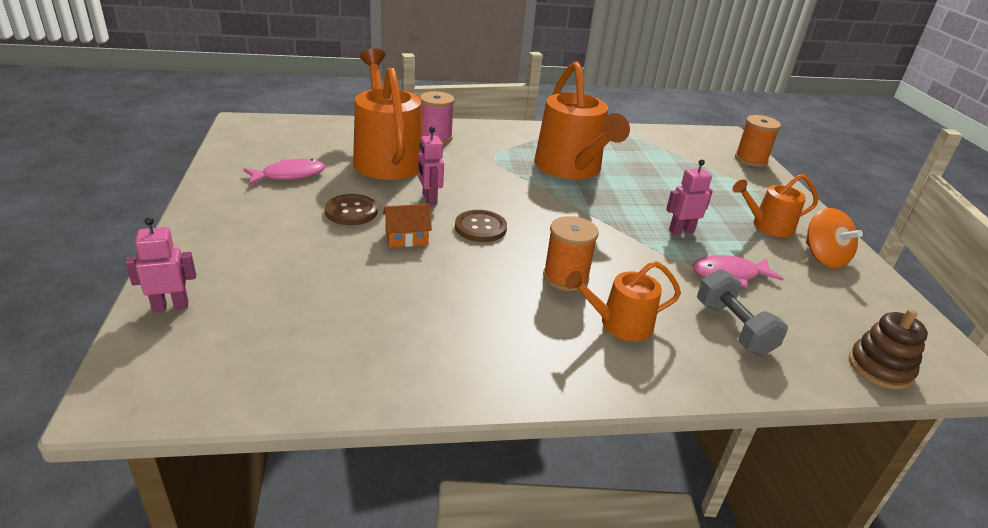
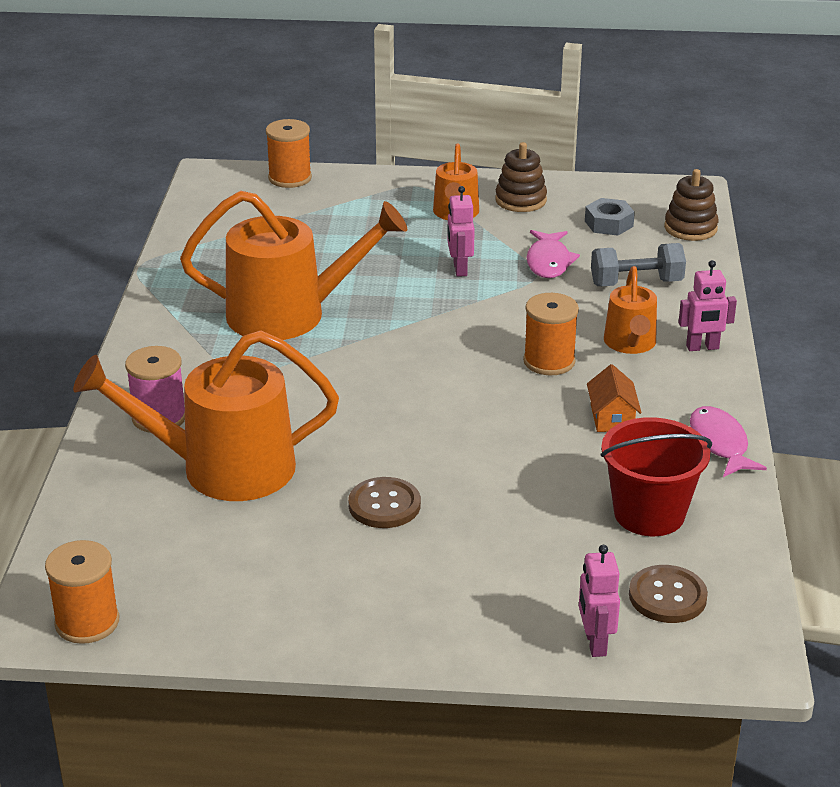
camera: 75 degrees left, 0 degrees up
(241, 133) = (87, 622): none -> orange spool
(289, 175) = (264, 562): pink fish -> pink fish (719, 444)
(345, 336) = (649, 514): none -> red bucket
(406, 238) = (457, 463): orange house -> orange house (612, 417)
(429, 199) = (359, 438): pink robot -> pink robot (702, 347)
(480, 228) = (438, 405): brown button -> brown button (667, 596)
(823, 257) = (520, 200): orange spinning top -> brown stacking toy
(832, 309) = (608, 224): none -> grey nut

